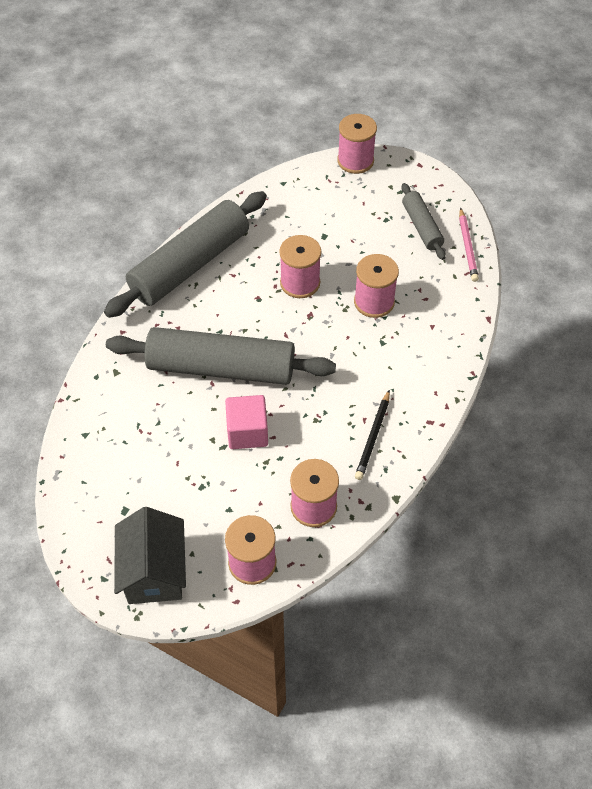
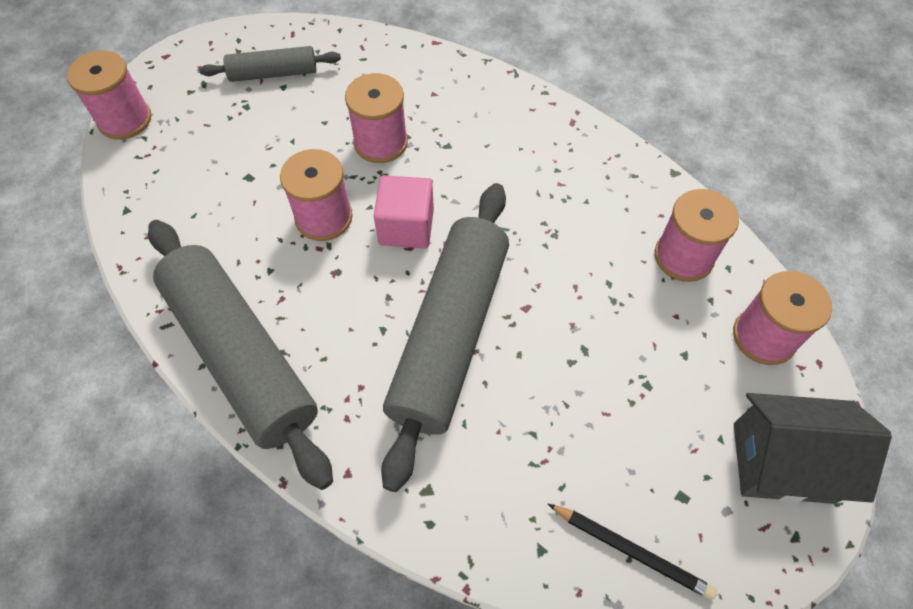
camera: 80 degrees left, 5 degrees up
(247, 432) = (564, 316): pink cube -> pink cube (406, 227)
(373, 437) = (588, 179): black pencil -> black pencil (631, 551)
(467, 247) = (322, 38): pink pencil -> none

